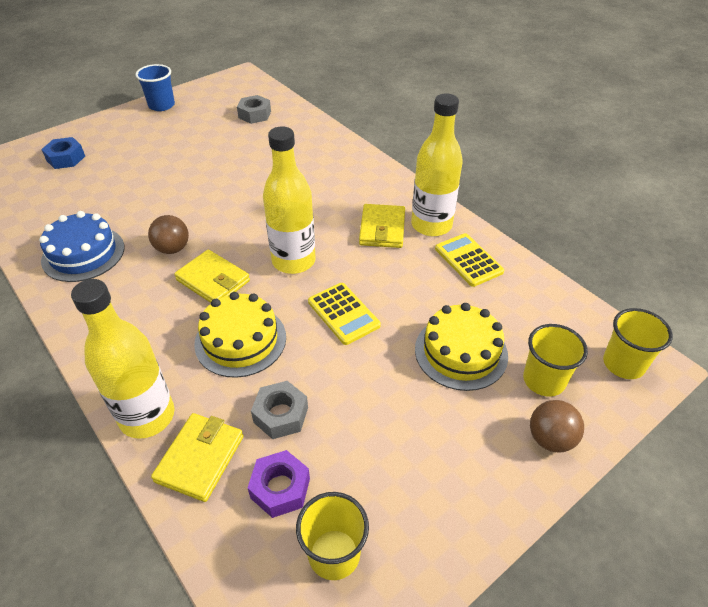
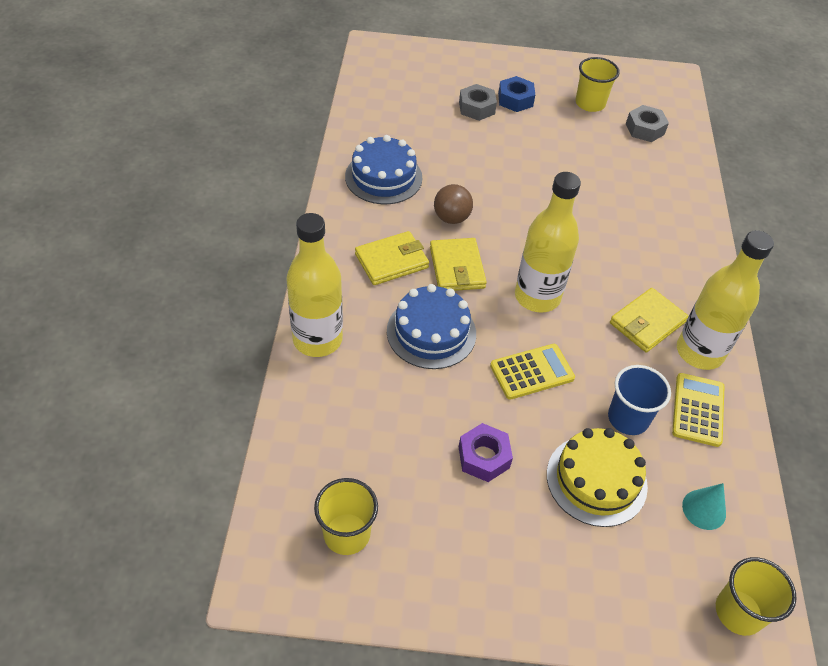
camera: 40 degrees right, 5 degrees up
(66, 158) = (442, 79): blue nut -> blue nut (515, 100)
(161, 105) = (567, 69): blue cup -> blue cup (628, 418)
(200, 458) = (324, 397): yellow wallet -> yellow wallet (391, 261)
(240, 340) = (431, 332): yellow cake -> blue cake
(280, 488) = (355, 461): purple nut -> purple nut (483, 457)
(281, 415) = (405, 411): grey nut -> grey nut (476, 108)
(343, 313) = (532, 372): yellow calculator -> yellow calculator turned 120 degrees counterclockwise
(538, 318) = (704, 509): none -> turquoise cone
(544, 380) = (643, 561): yellow cup -> yellow cup (590, 103)
(550, 439) = (592, 606): brown ball -> none

